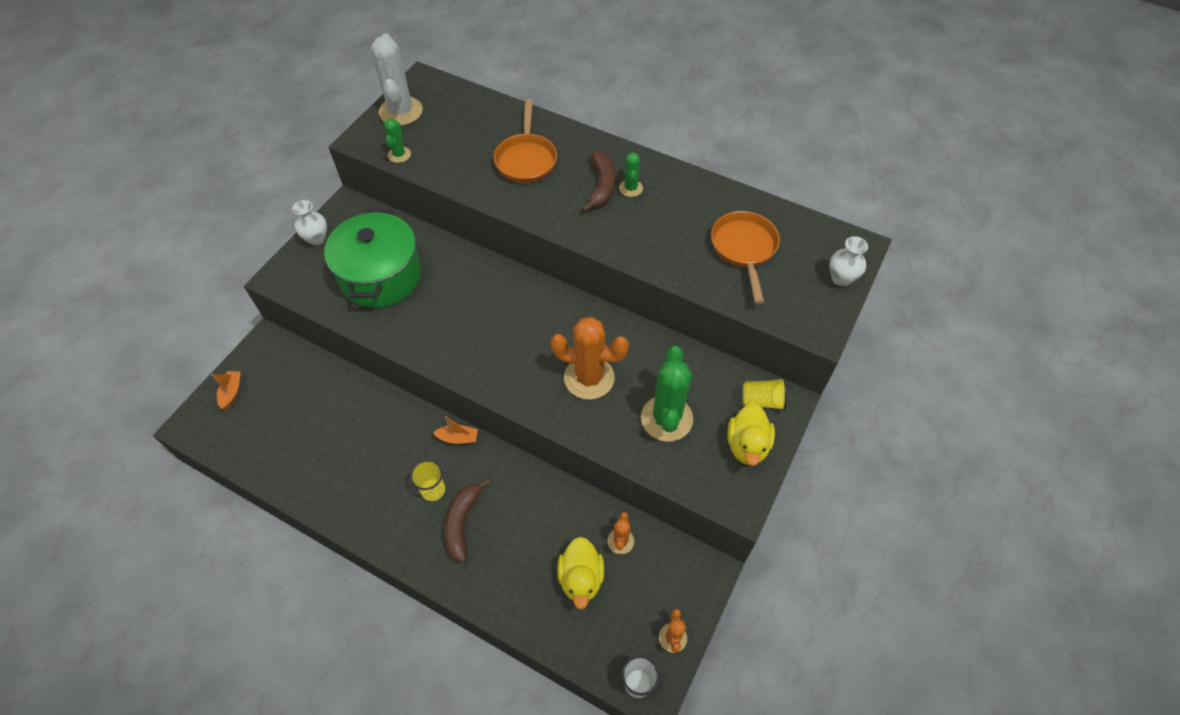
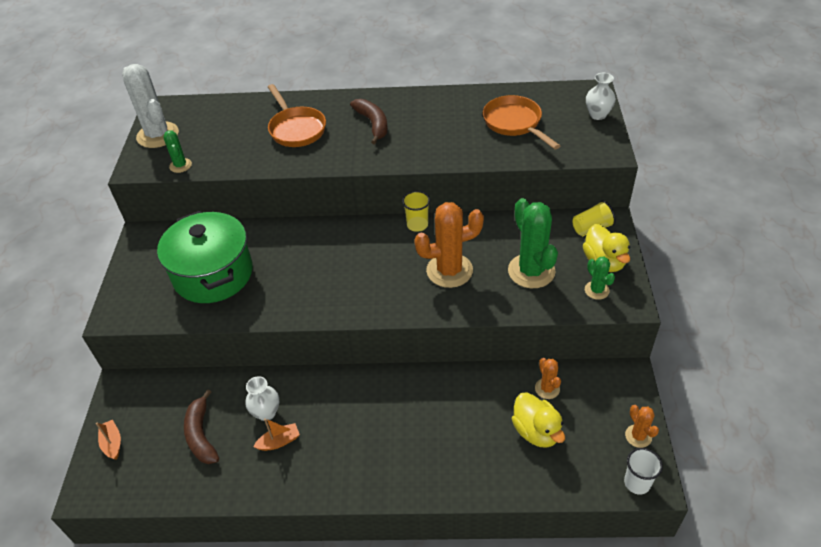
camera: 25 degrees left, 10 degrees down
(316, 239) = (130, 271): white vase -> white vase (266, 413)
(433, 490) = (363, 429): yellow cup -> yellow cup (417, 225)
(458, 438) = (357, 379): orange boat -> orange boat (279, 441)
(462, 522) = (407, 440): brown banana -> brown banana (201, 435)
(631, 188) = (397, 117): green cactus -> green cactus (596, 290)

